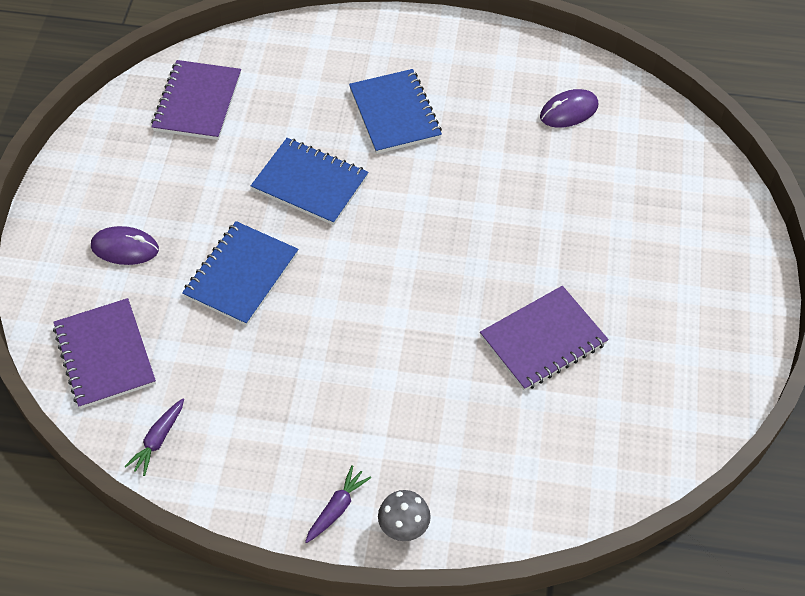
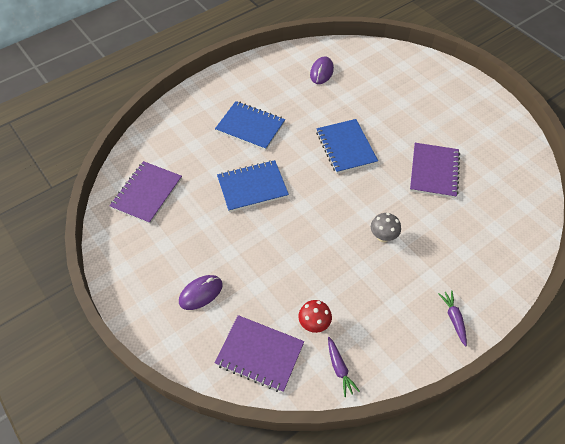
camera: 45 degrees left, 0 degrees up
(189, 376) = (314, 324): none -> red mushroom
(197, 102) = (147, 193): purple notebook -> purple notebook turned 60 degrees clockwise
(241, 275) = (275, 255): blue notebook -> blue notebook (346, 147)
(403, 528) = (489, 299): grey mushroom -> grey mushroom (383, 237)

